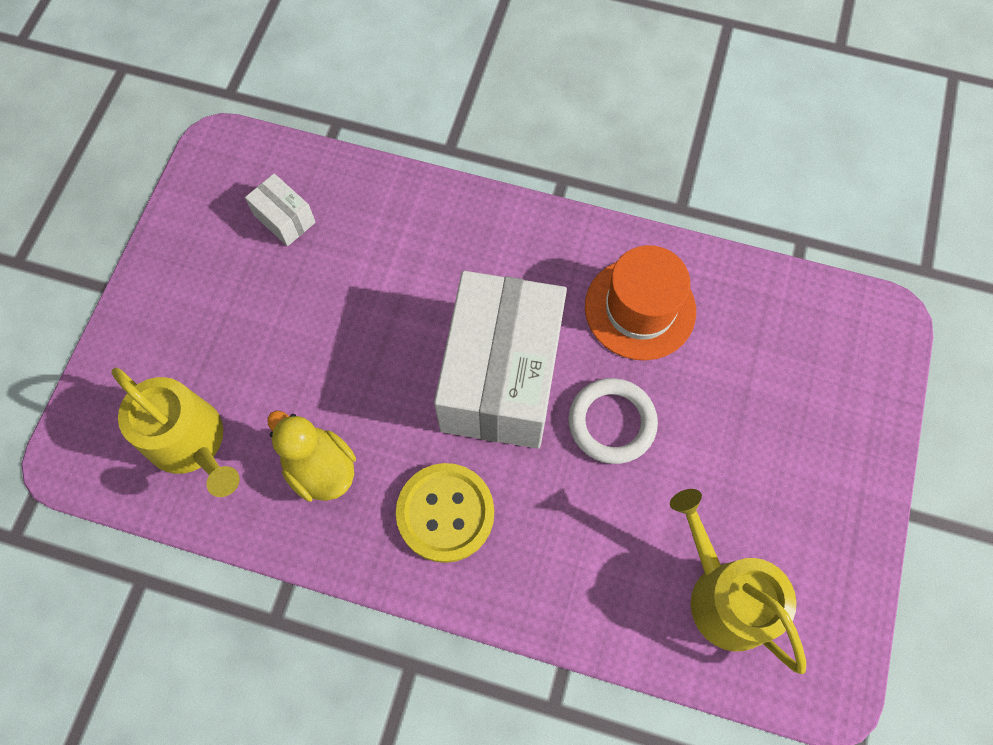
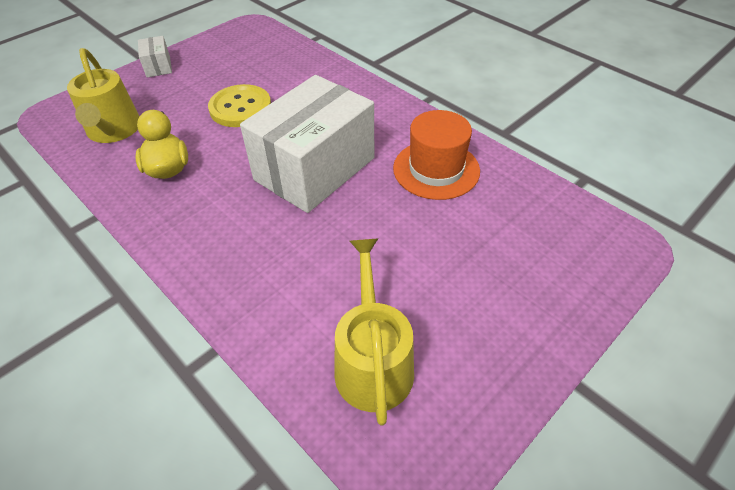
camera: 30 degrees right, 20 degrees down
(284, 219) = (256, 60): white box -> white box (158, 66)
(445, 513) = (218, 221): yellow button -> yellow button (240, 108)
(612, 422) = (369, 220): white ring -> none

